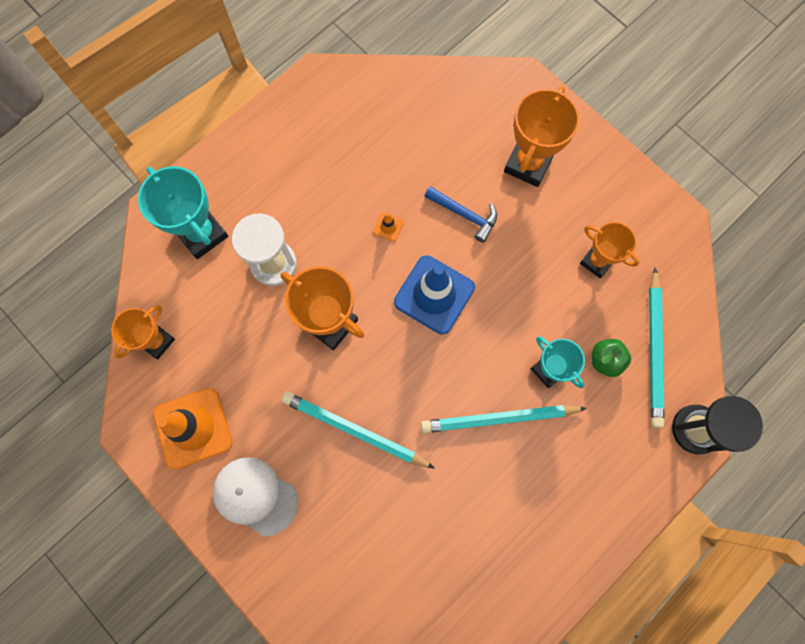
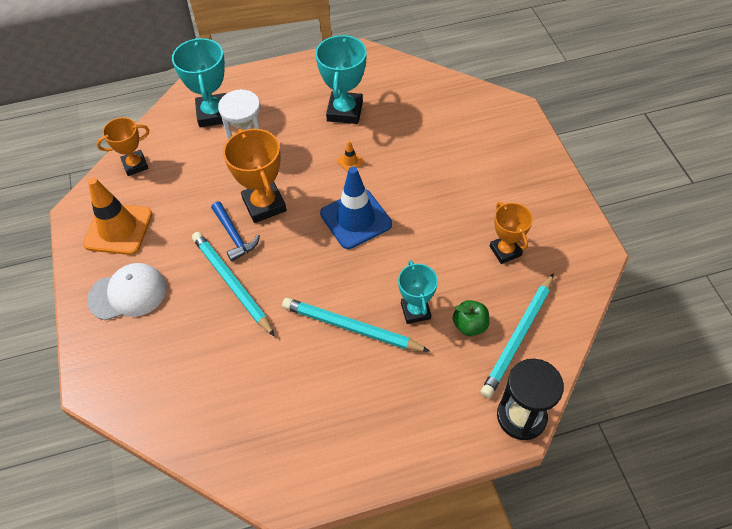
camera: 30 degrees right, 20 degrees down
(255, 496) = (128, 293): white cap -> white cap turned 105 degrees clockwise
(346, 164) = (345, 111): none -> turquoise trophy
(464, 214) = (414, 176): blue hammer -> blue hammer (234, 235)
(528, 164) = (487, 163): orange trophy -> none

